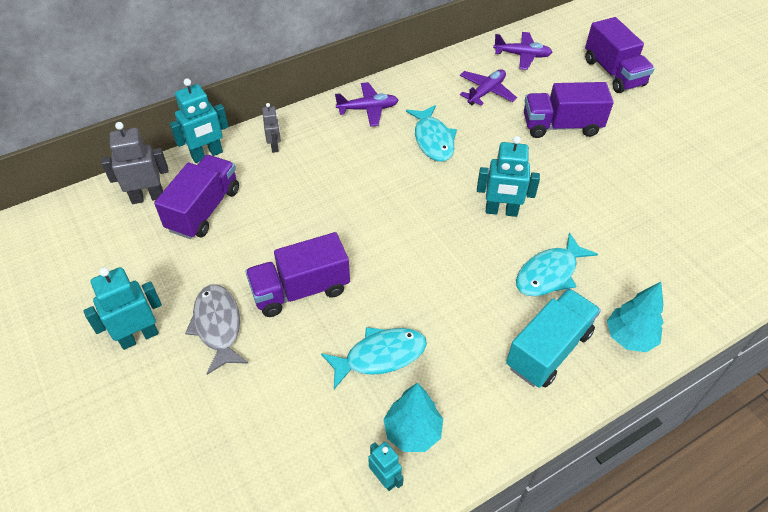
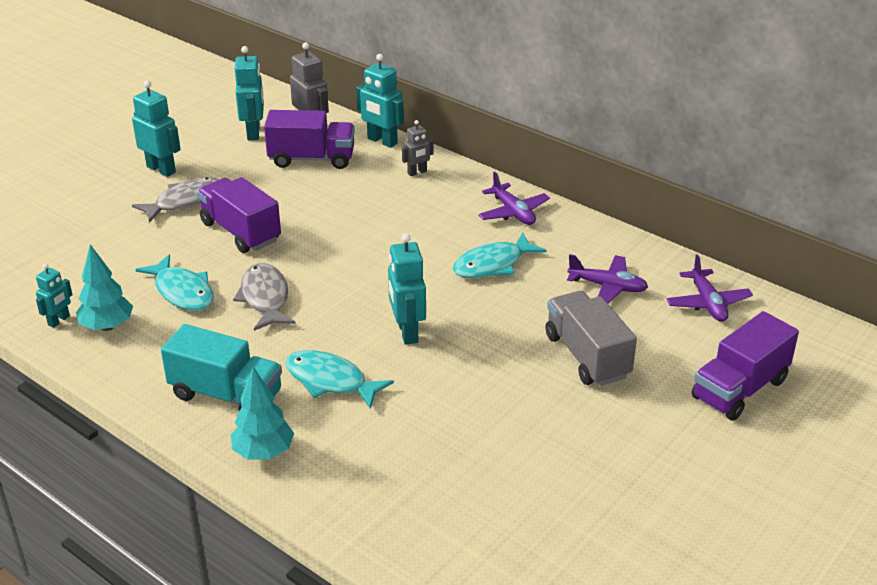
camera: 70 degrees right, 15 degrees down
(121, 243) = (254, 133): none -> turquoise robot
(418, 293) = (265, 298): none -> grey fish
(561, 126) = (587, 356): purple truck -> grey truck

